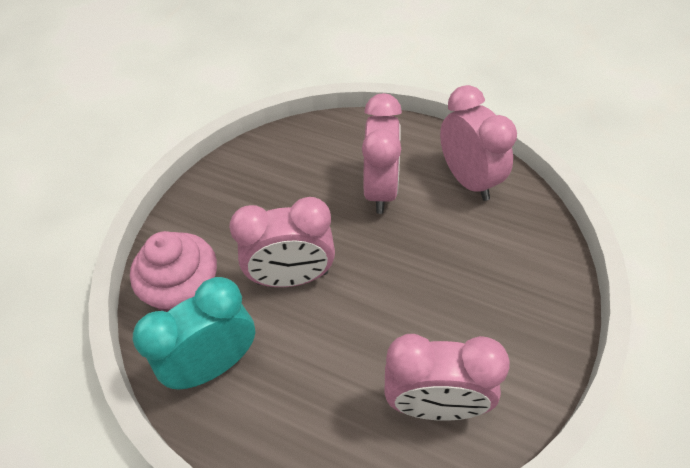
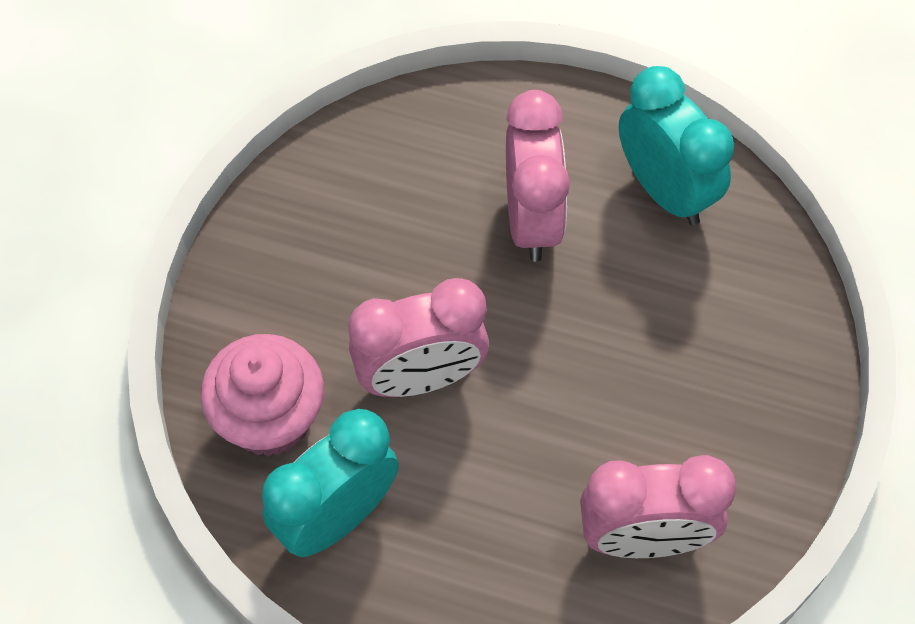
camera: 10 degrees left, 10 degrees up
(468, 180) = (665, 190): pink clock -> turquoise clock

